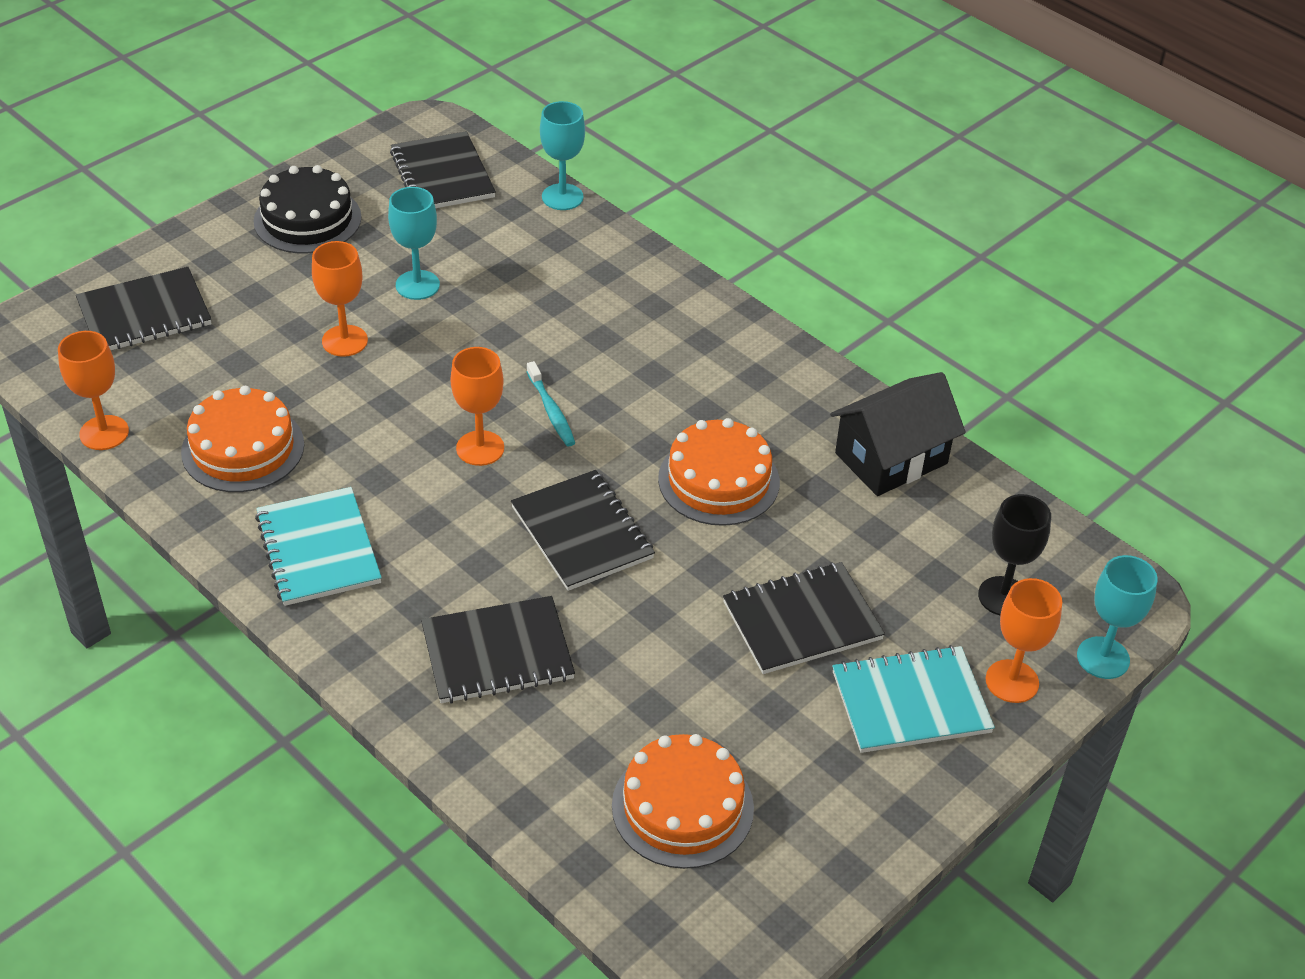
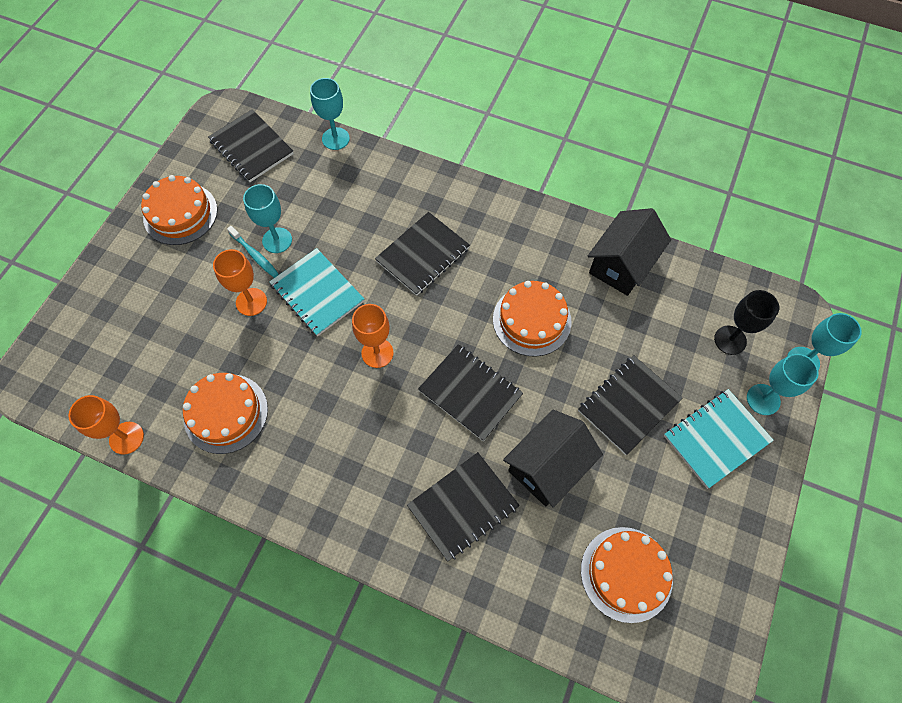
camera: 20 degrees left, 20 degrees up
(144, 313) = (107, 330): black notebook -> black notebook (422, 255)
(307, 219) = (180, 214): black cake -> orange cake
(318, 549) = (313, 473): turquoise notebook -> turquoise notebook (317, 293)
(551, 411) = (407, 306): turquoise toothbrush -> turquoise toothbrush (255, 255)
(643, 649) = (548, 466): none -> black house
(1012, 681) = (763, 399): orange goblet -> turquoise goblet

